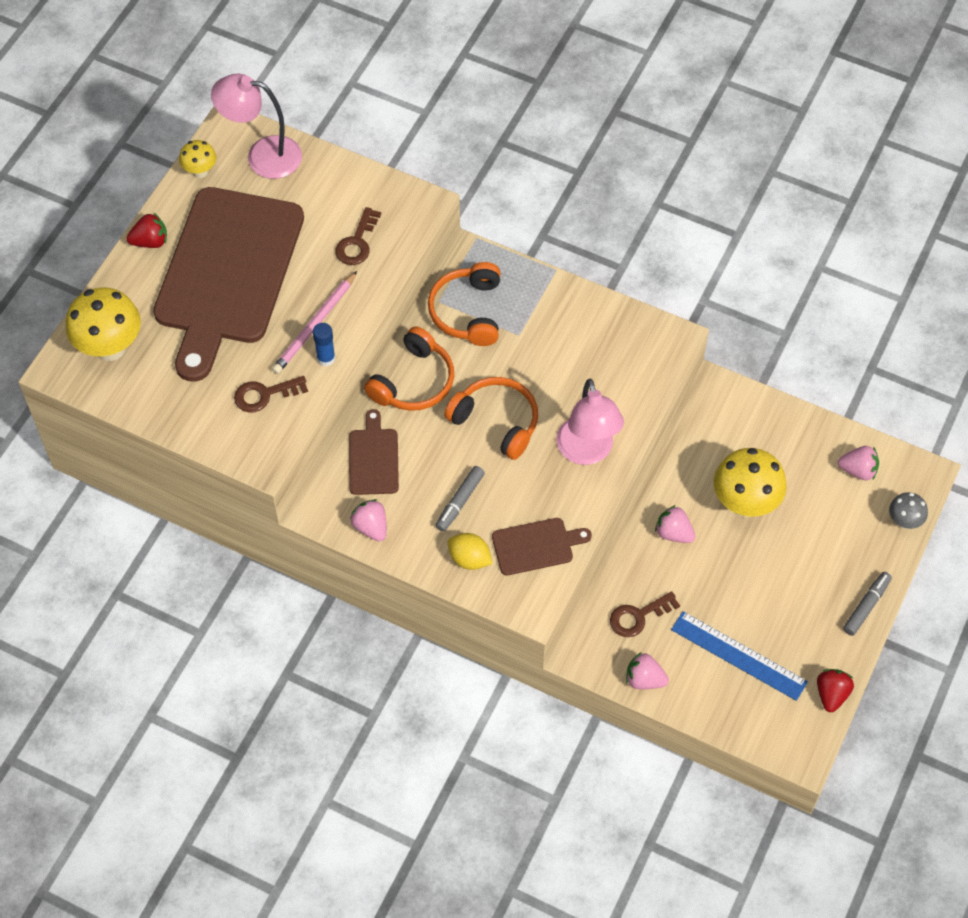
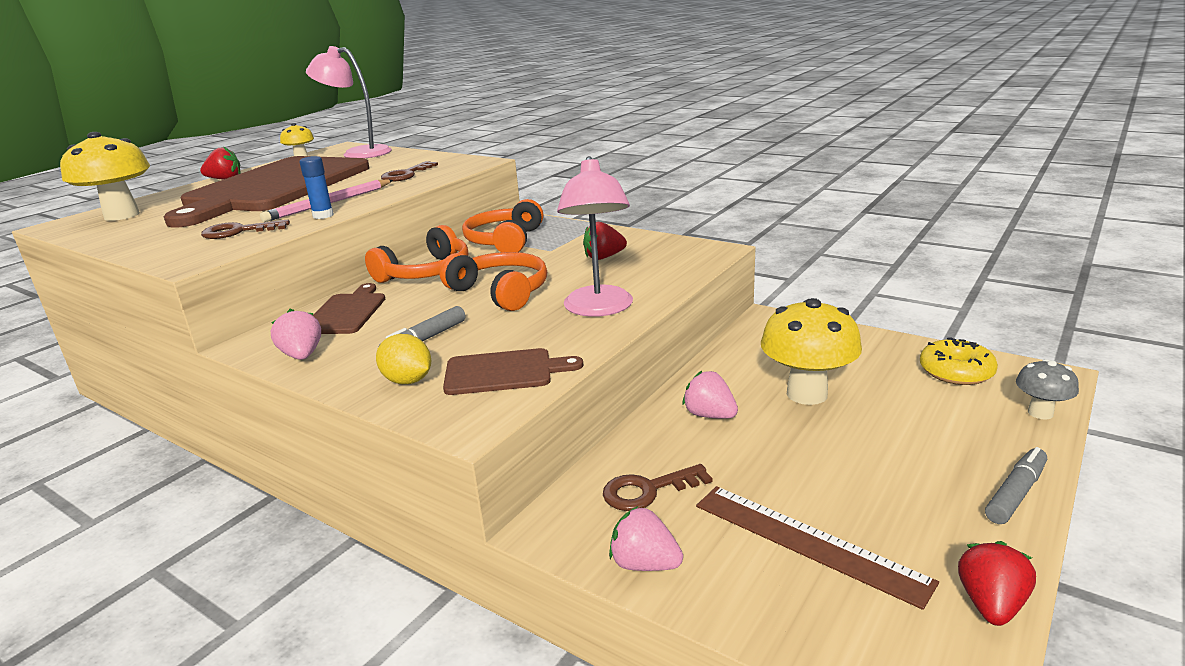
camera: 10 degrees right, 35 degrees down
(573, 352) = (604, 257): none -> red strawberry
(738, 655) = (808, 542): blue ruler -> brown ruler
(858, 470) = (956, 372): pink strawberry -> yellow donut

